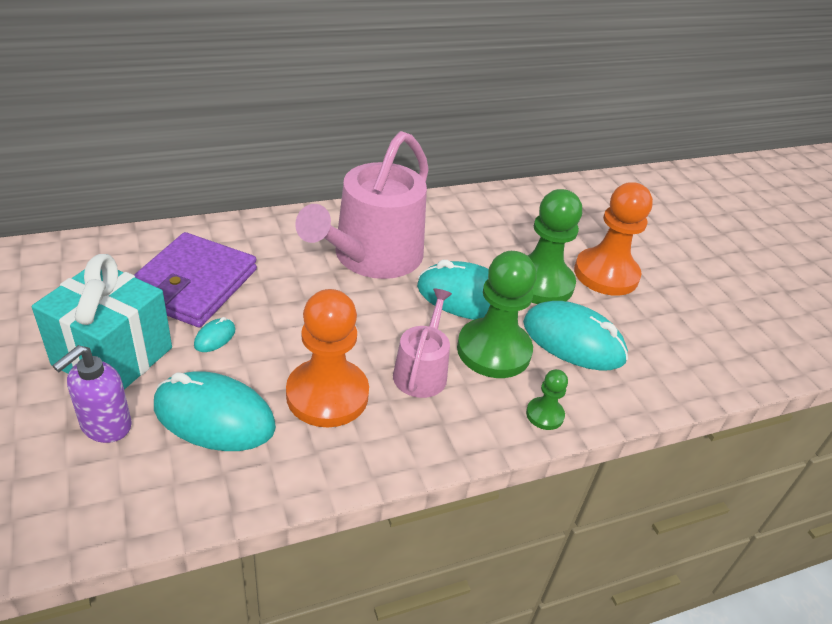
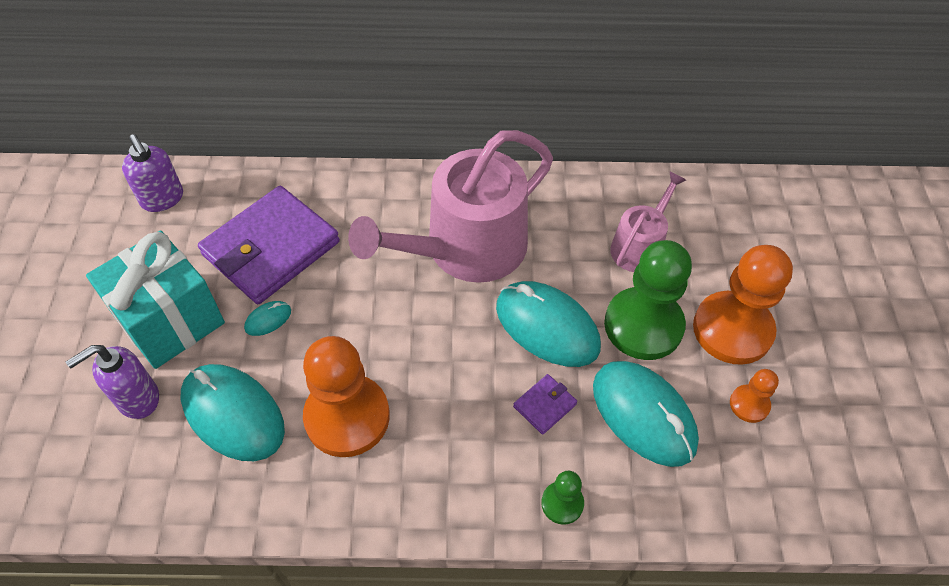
camera: 25 degrees right, 15 degrees up
(62, 264) = (163, 199): none -> purple soap dispenser
(421, 371) = (454, 412): pink watering can -> pink watering can (639, 246)
(493, 350) = (544, 405): green pawn -> purple wallet
(645, 318) = (749, 404): none -> orange pawn

